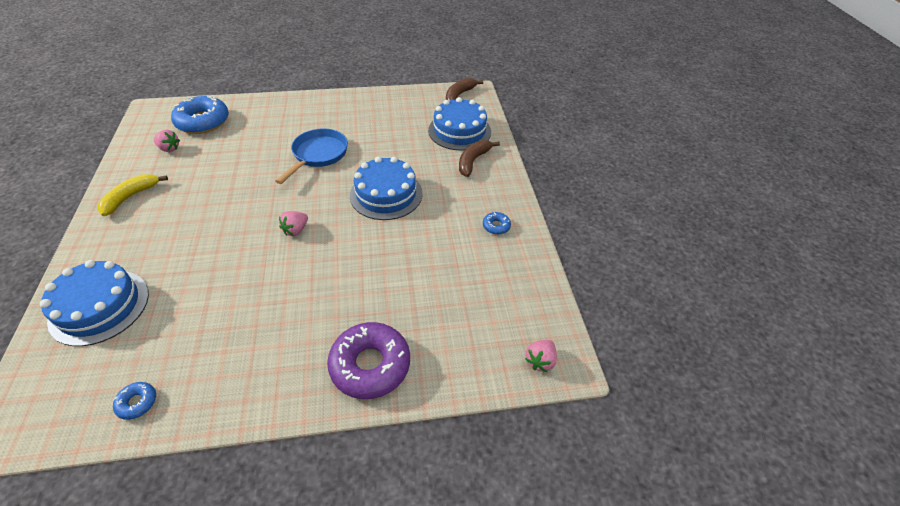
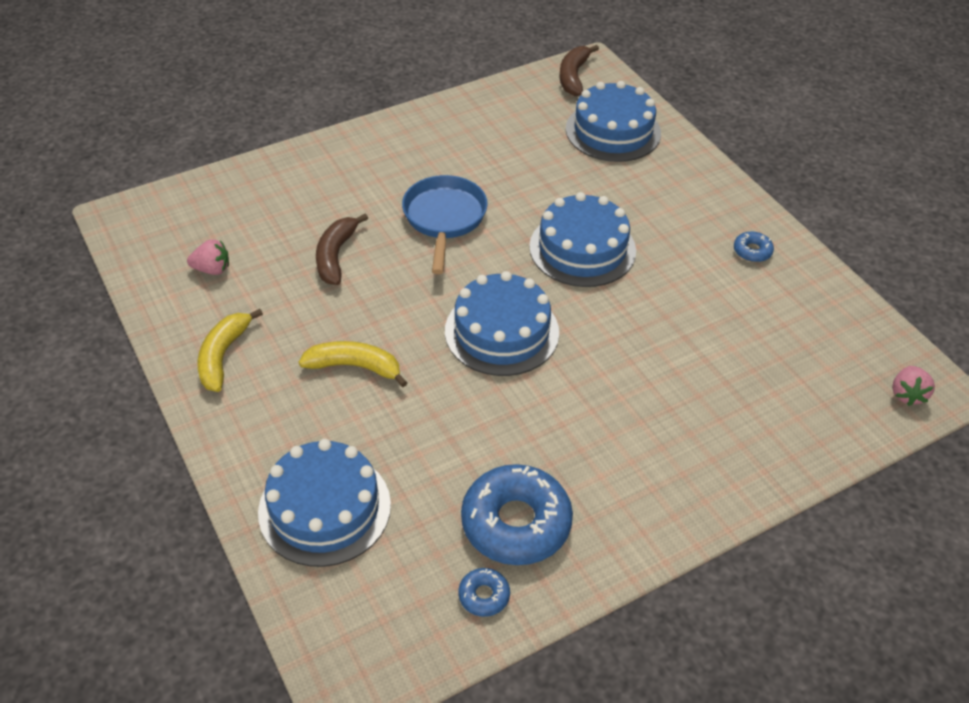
camera: 20 degrees left, 0 degrees up
(194, 225) = (355, 367): none -> yellow banana
(203, 122) = (225, 214): blue donut -> blue donut (516, 523)
(296, 230) = (501, 331): pink strawberry -> blue cake
(370, 365) = (725, 461): purple donut -> none
(473, 161) = (662, 171): brown banana -> brown banana (336, 256)

